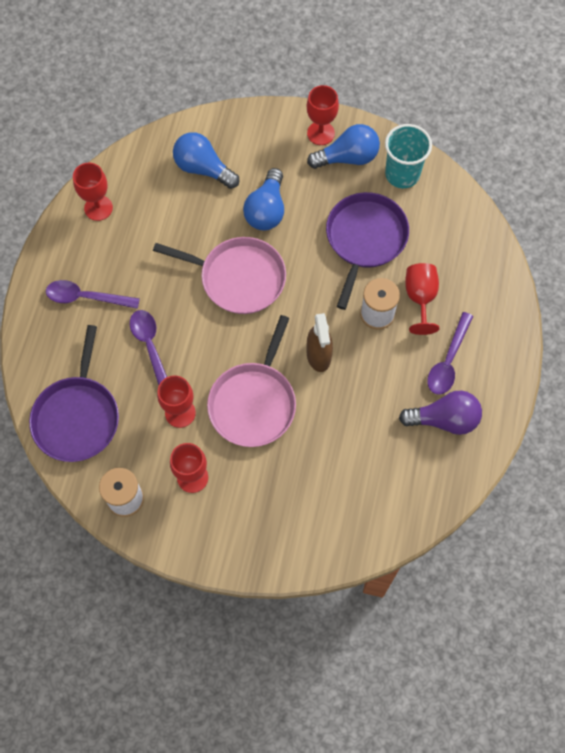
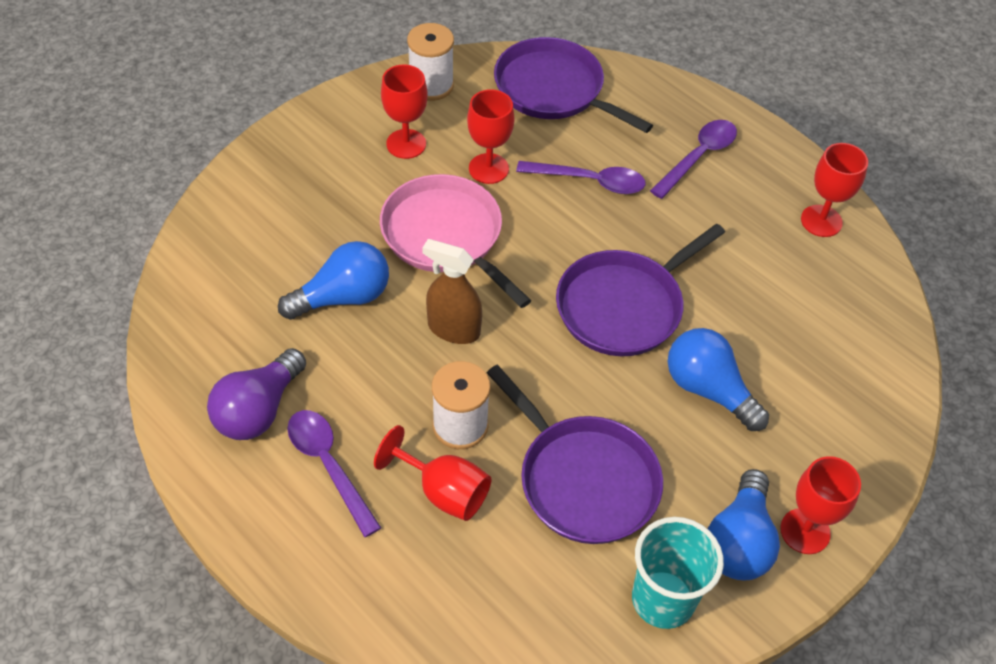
camera: 120 degrees right, 15 degrees down
(203, 168) = (821, 354): blue light bulb -> blue light bulb (343, 297)
(238, 278) = (624, 306): pink pan -> purple pan

